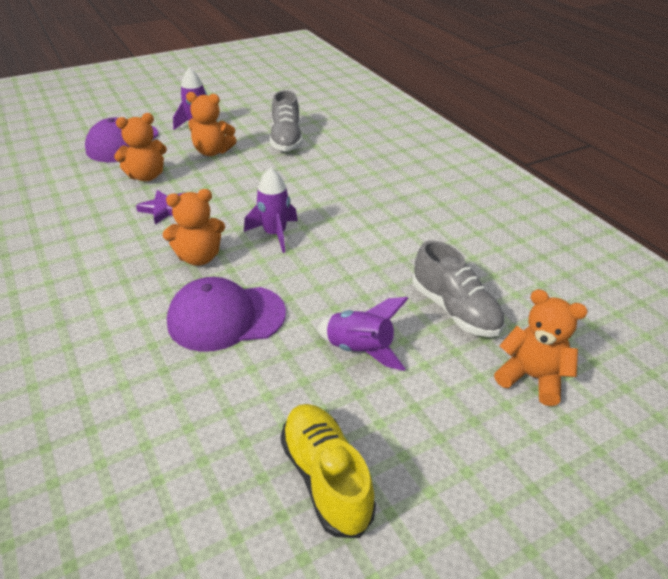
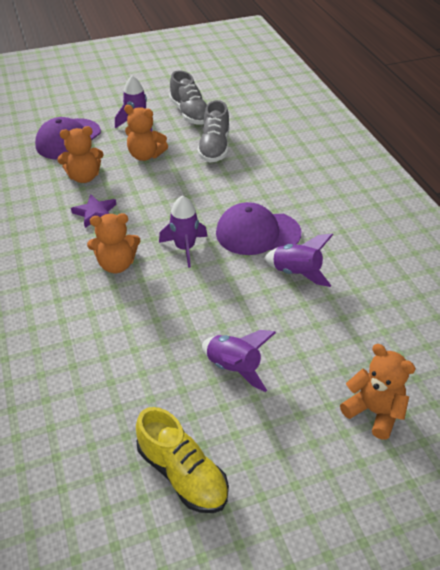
camera: 10 degrees right, 5 degrees up
(226, 317) = (129, 324): purple cap -> purple cap (257, 233)
(326, 478) = (182, 473): yellow shoe -> yellow shoe turned 150 degrees clockwise
(405, 247) = (297, 272): none -> purple rocket
(454, 310) = (325, 340): grey shoe -> grey shoe (190, 113)

